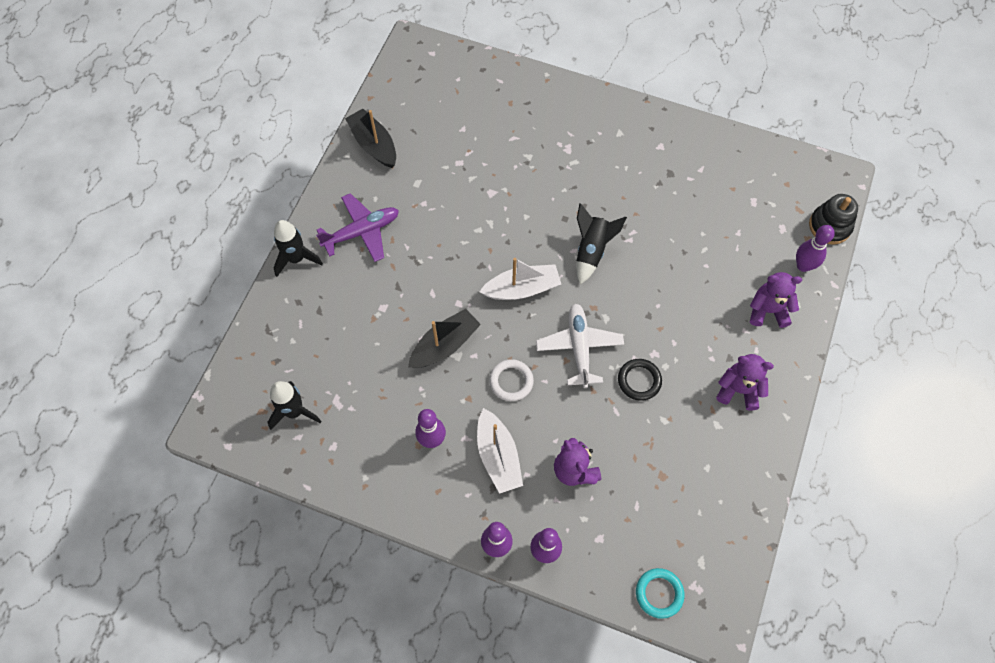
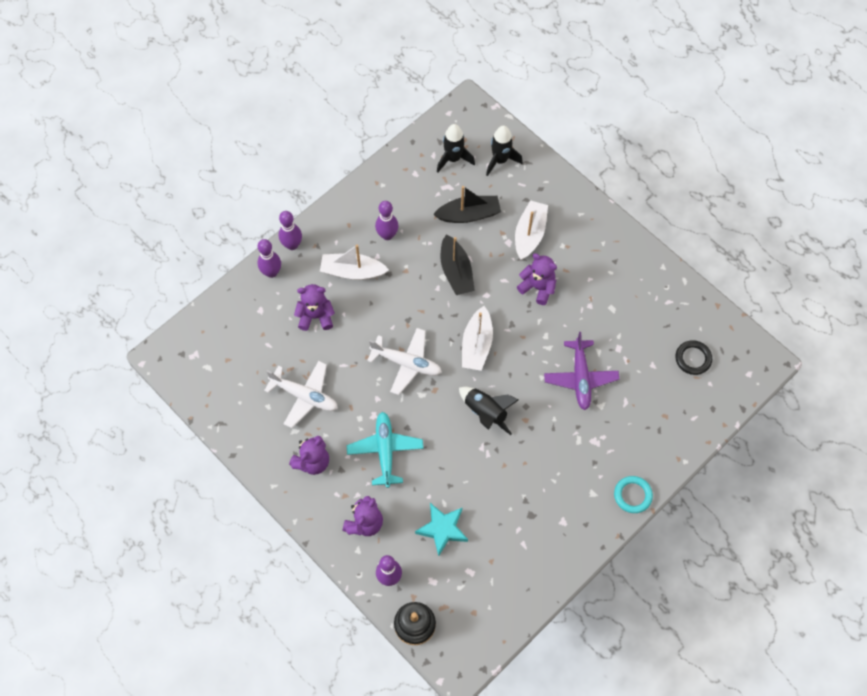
camera: 115 degrees right, 0 degrees up
(296, 259) = (579, 199): black rocket -> black rocket (500, 160)
(362, 232) = (582, 251): purple plane -> purple plane (580, 378)
(363, 290) = (529, 234): none -> white boat
(374, 145) = (665, 290): black boat -> black boat (468, 214)
(425, 258) = (537, 287): none -> purple teddy bear
(511, 381) = (404, 304): white ring -> none
(639, 380) = (358, 393): black ring -> black ring (693, 358)
(659, 593) = (204, 330): turquoise ring -> turquoise ring (632, 495)
(673, 434) = (304, 396): none -> white plane
(685, 325) = (385, 451): none -> turquoise plane
(730, 240) = (442, 529): none -> turquoise star

